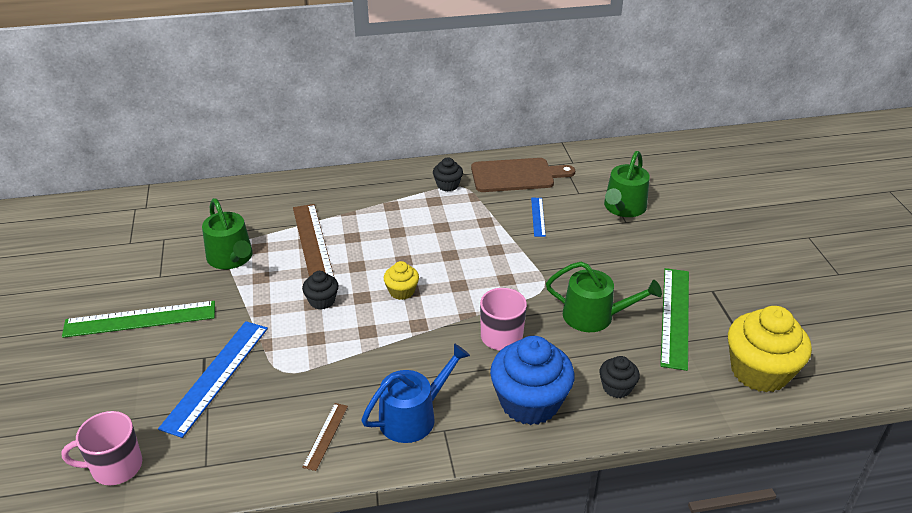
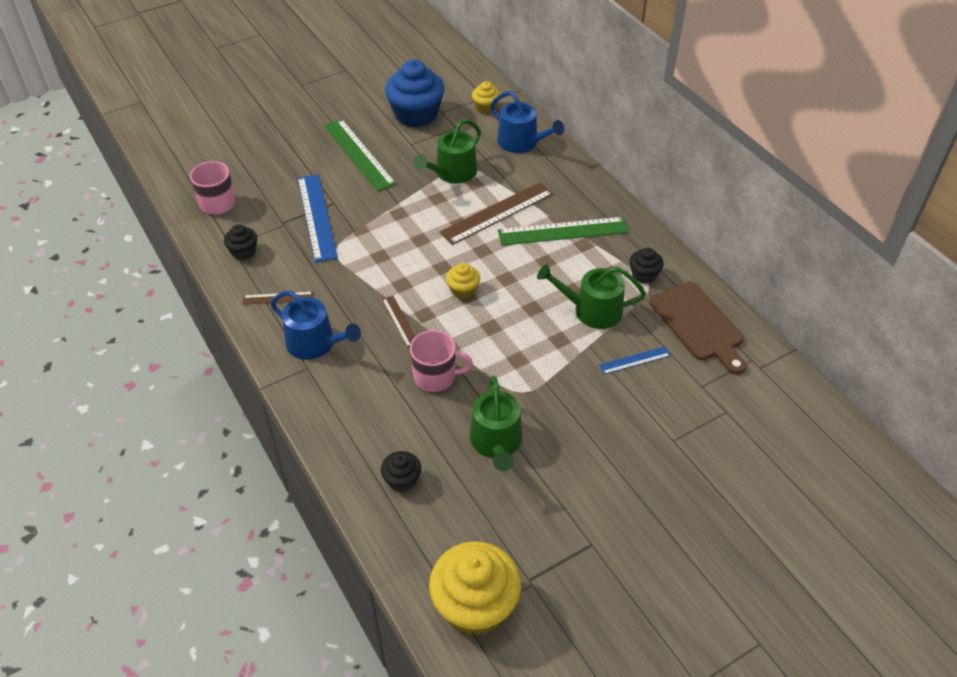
camera: 70 degrees right, 10 degrees up
(152, 212) = (486, 107): none -> yellow cupcake
(216, 376) = (316, 217): blue ruler -> blue ruler turned 75 degrees clockwise
(227, 204) = (522, 142): none -> blue watering can
(322, 301) = (426, 244): black cupcake -> black cupcake (243, 252)
(417, 344) = (400, 321): none -> brown ruler
(529, 402) = (358, 417): blue cupcake -> blue cupcake (416, 115)
(623, 208) = (699, 433): green watering can -> green watering can (592, 310)
(675, 316) = (528, 513): green ruler -> green ruler (562, 231)

